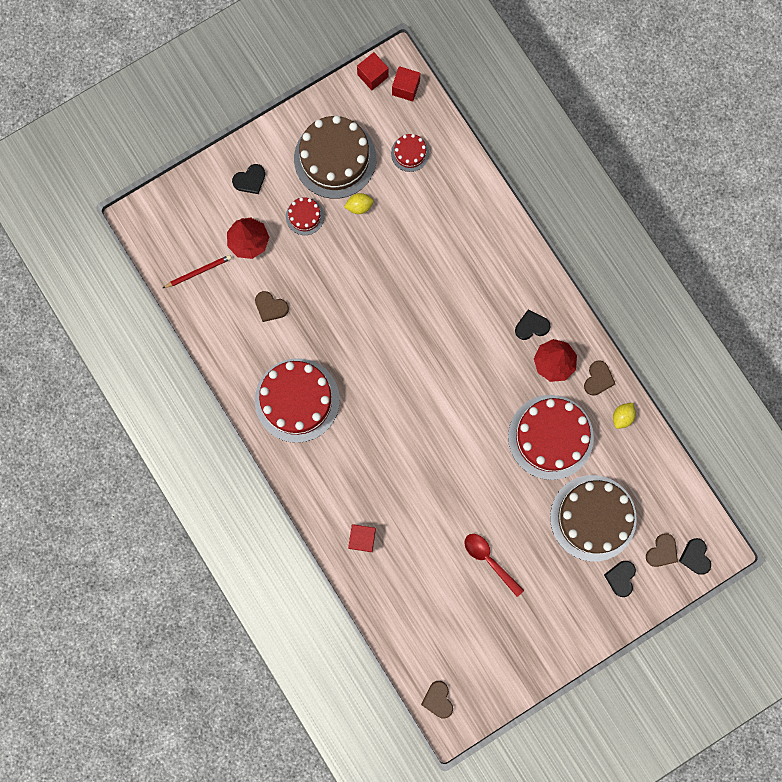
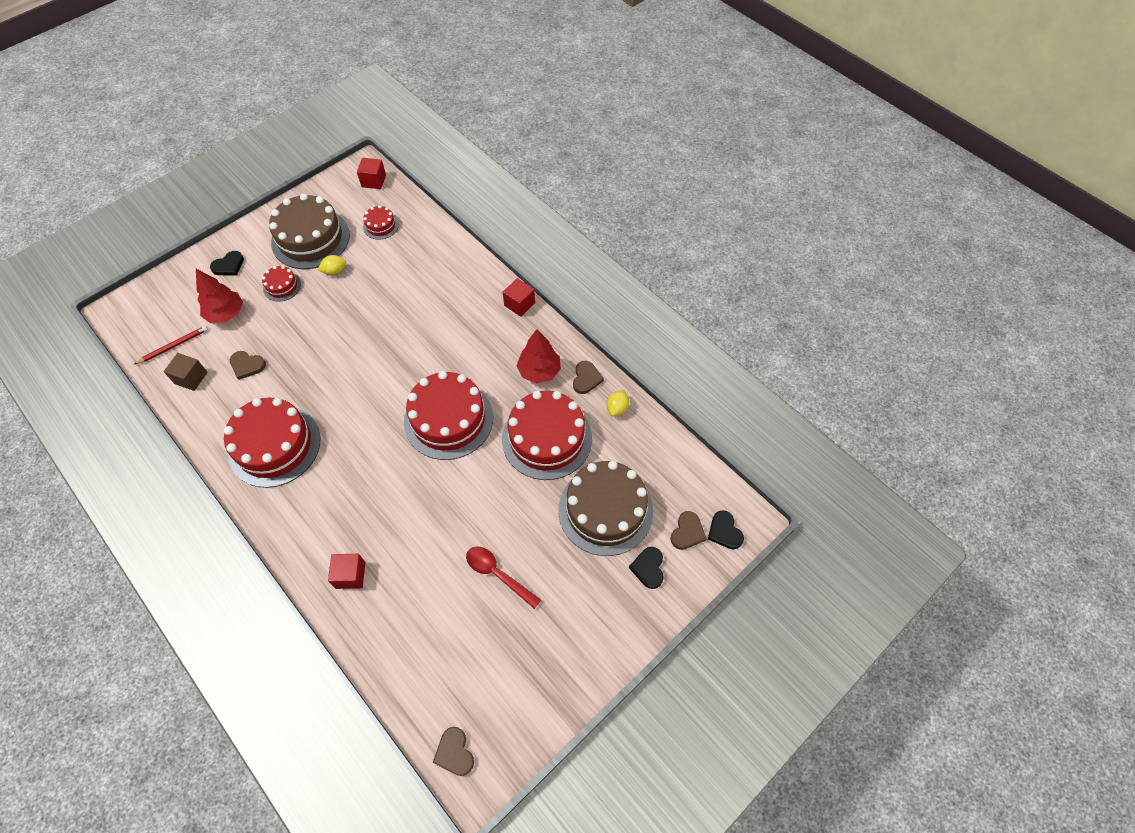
camera: 10 degrees left, 20 degrees down
(217, 312) = (191, 378): none -> brown cube
(373, 75) = (343, 176): red cube -> red cube (519, 304)
(460, 401) = (448, 419): none -> red cake
(531, 326) = (512, 343): black heart -> none

